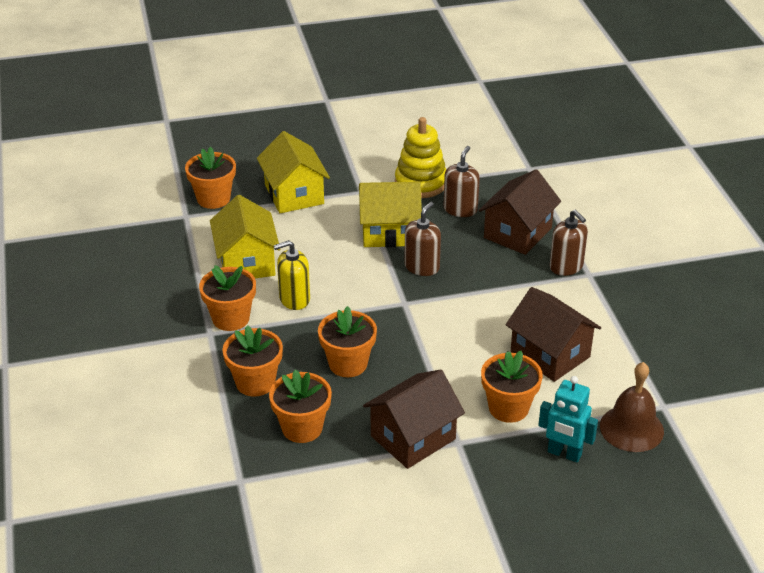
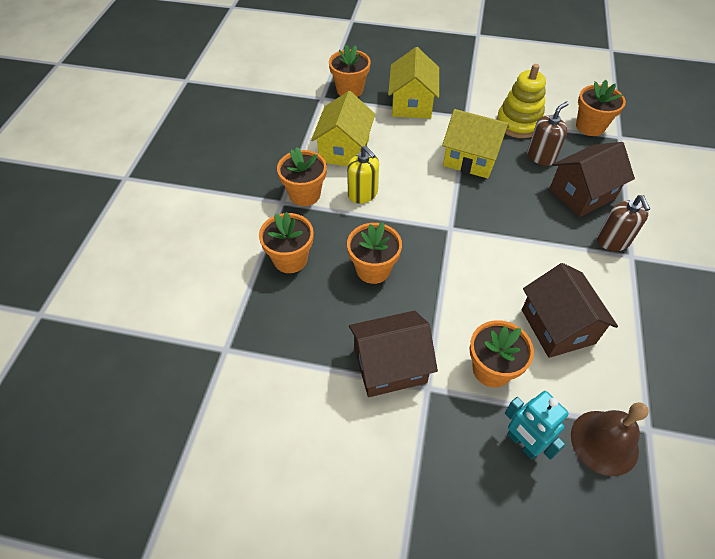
camera: 25 degrees right, 15 degrees up
(294, 299) = (363, 194): yellow soap dispenser -> yellow soap dispenser turned 135 degrees counterclockwise
(302, 428) = (302, 317): orange flower pot -> orange flower pot (590, 126)
(422, 267) = (482, 199): brown soap dispenser -> none

